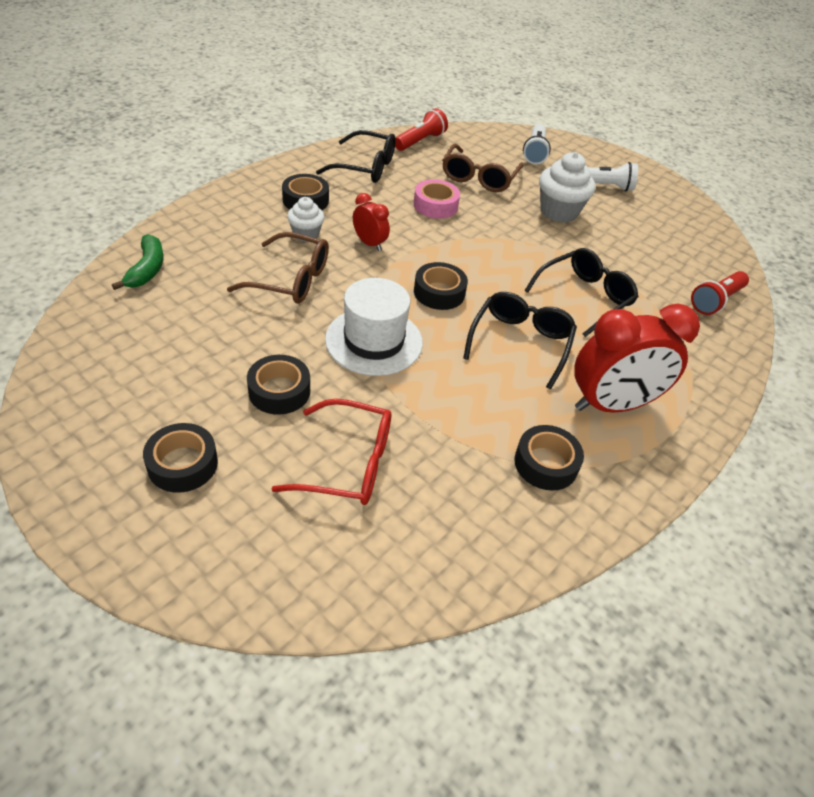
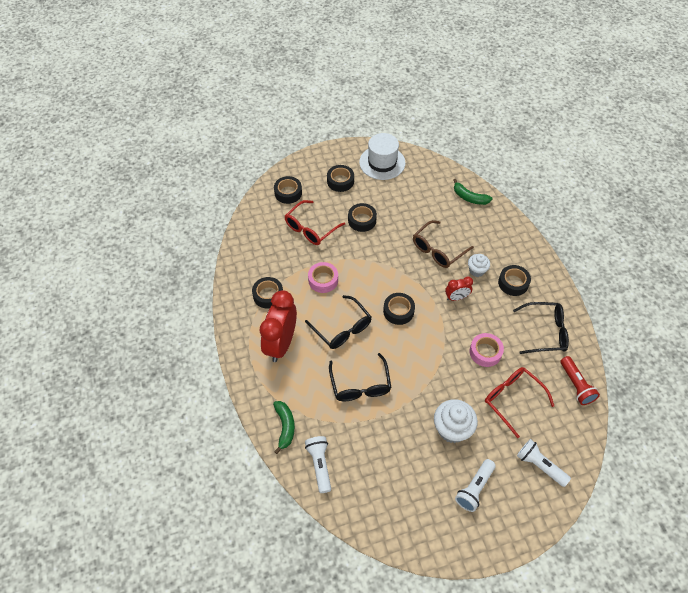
camera: 125 degrees right, 10 degrees up
(267, 552) = (288, 193): none -> black tape
(366, 167) = (545, 332): black glasses -> black glasses turned 135 degrees counterclockwise
(374, 341) = (375, 266): white hat -> white hat (382, 162)
(453, 398) = (323, 280): none -> pink tape
(479, 178) = (512, 399): brown glasses -> red glasses
(714, 350) = (285, 427): none -> green banana
(716, 301) = (320, 465): red flashlight -> white flashlight

